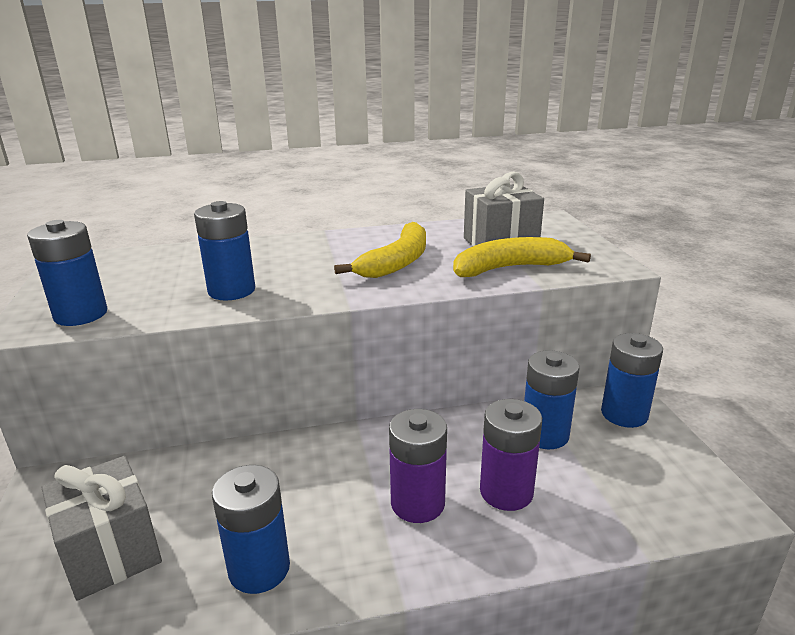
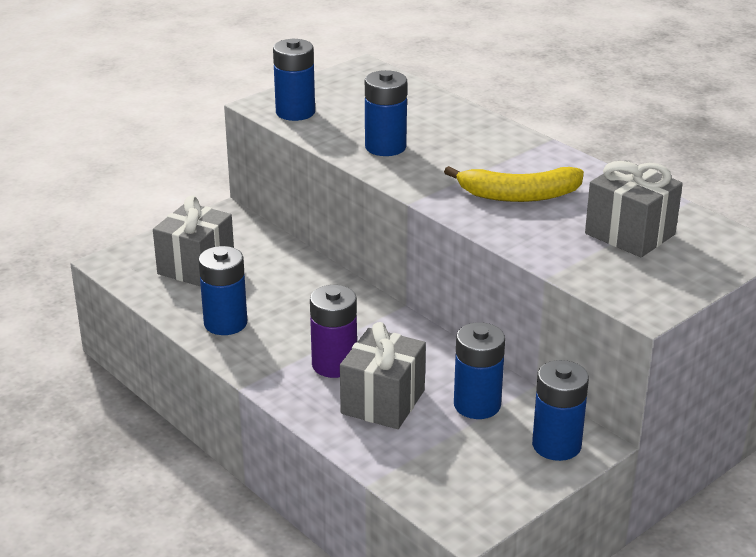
camera: 60 degrees right, 5 degrees up
(506, 492) = (383, 402): purple battery -> grey gift
(509, 268) = (571, 252): yellow banana -> none

